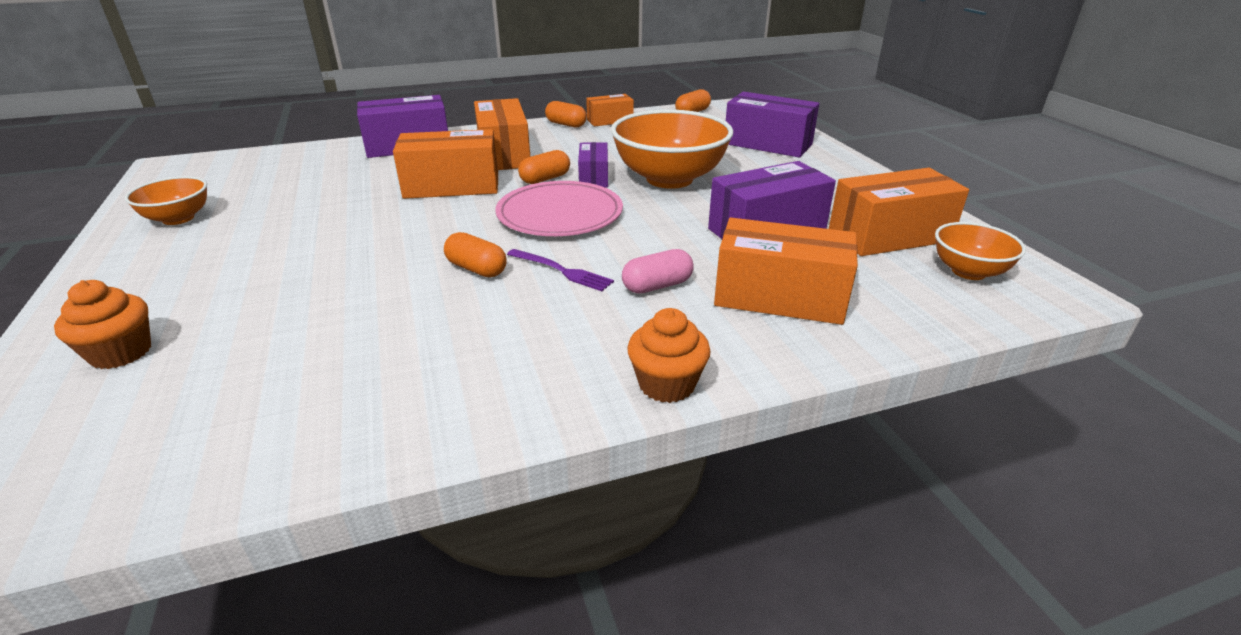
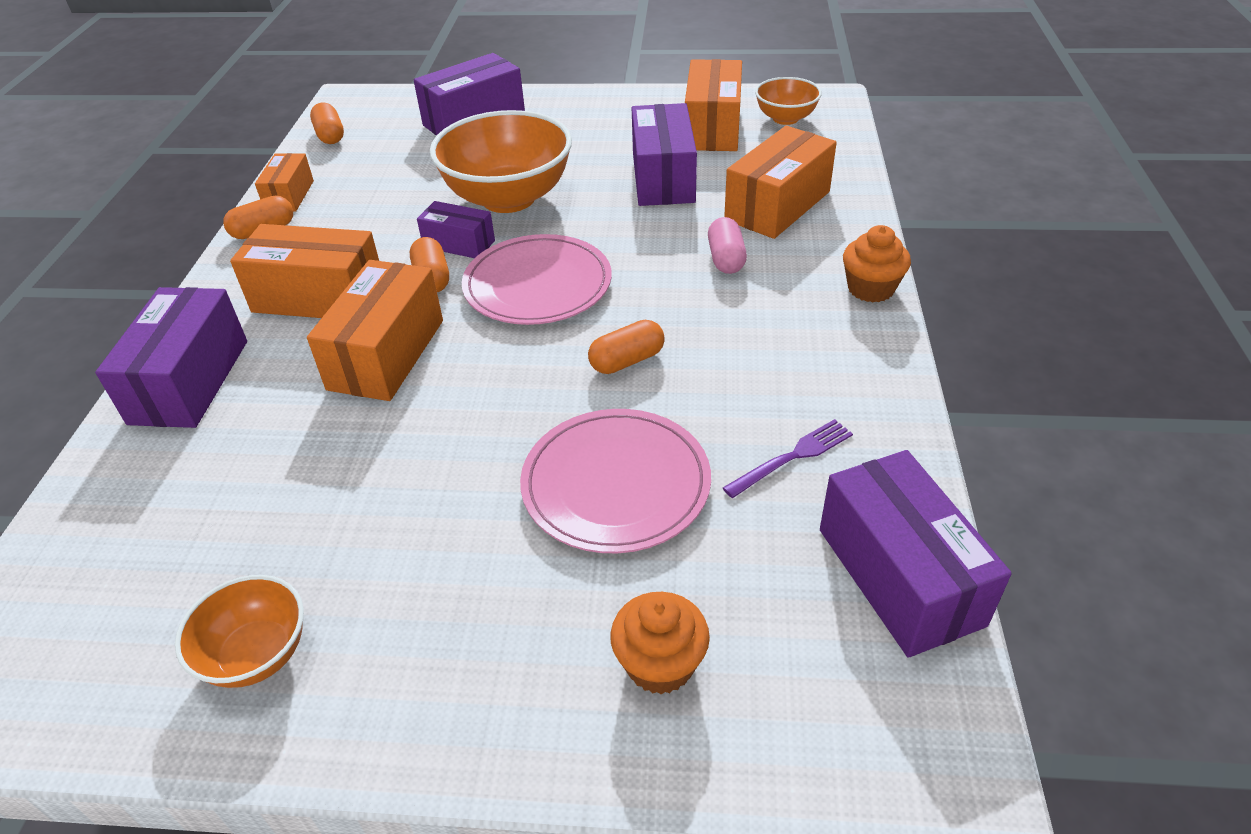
camera: 65 degrees left, 10 degrees up
(187, 472) = (899, 576): none -> purple box
(321, 295) = (616, 484): none -> pink plate
(562, 271) = (666, 306): purple fork -> purple fork (793, 457)

